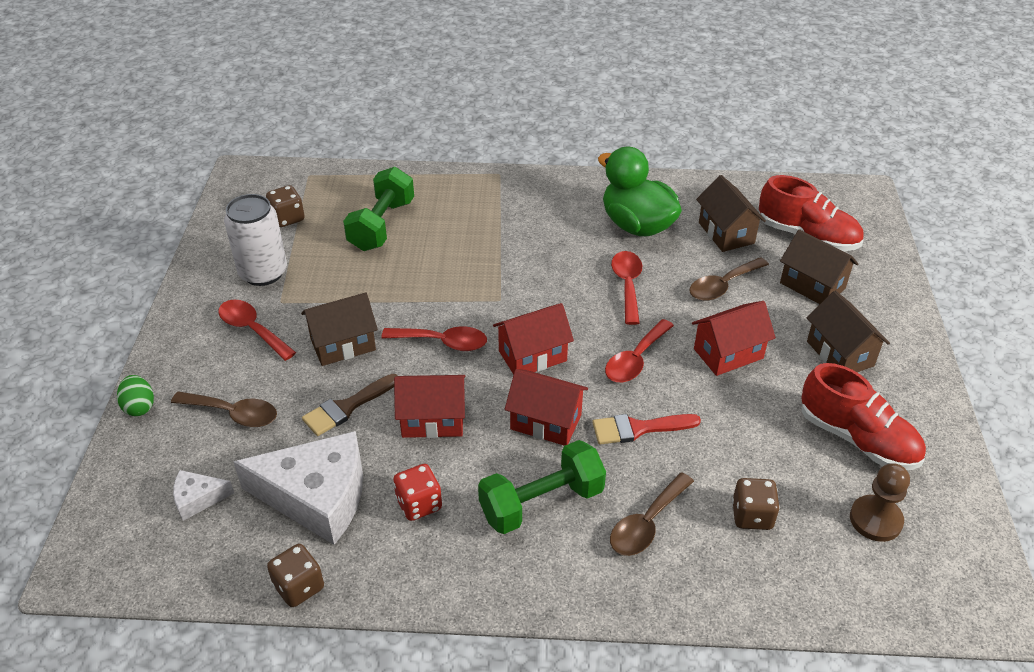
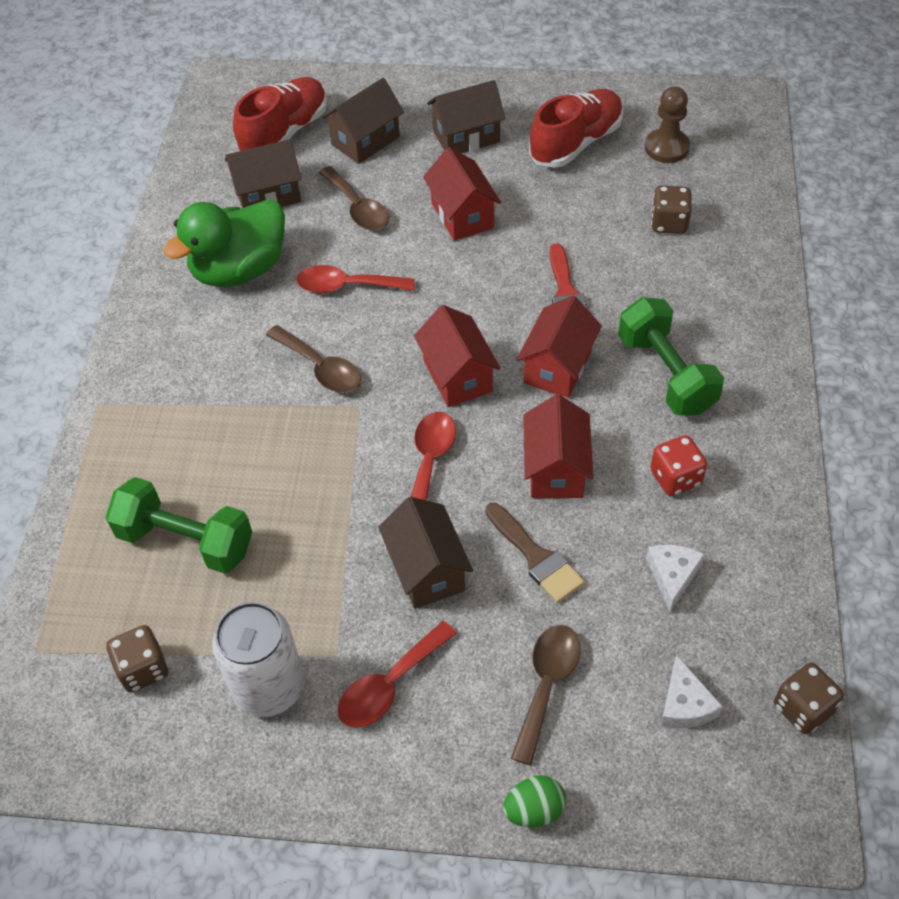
camera: 85 degrees left, 10 degrees up
(299, 587) = (792, 581): brown dice -> brown dice (802, 708)
(317, 496) = (672, 576): white cheese -> white cheese, size x0.45
(635, 360) = (468, 288): red spoon -> none
(646, 524) = (684, 296): brown spoon -> brown spoon (321, 368)

